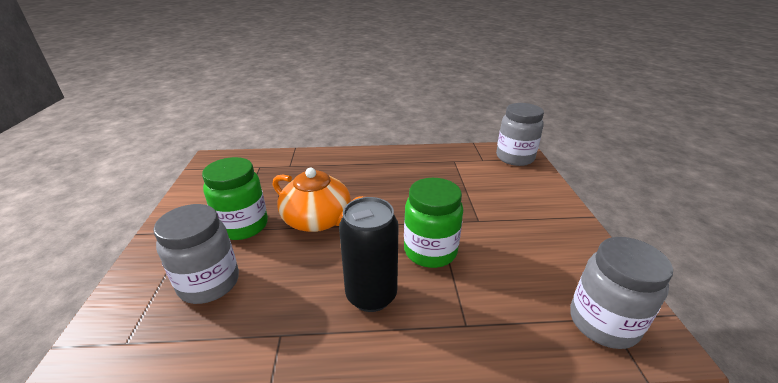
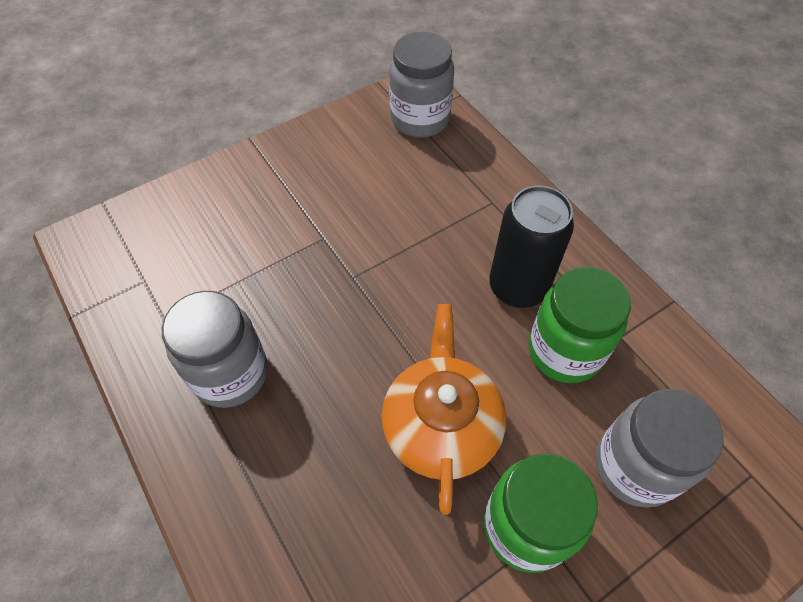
camera: 120 degrees left, 25 degrees up
(430, 251) = (414, 264): green jar -> green jar (564, 351)
(515, 158) = (117, 240): grey jar -> grey jar (230, 374)

